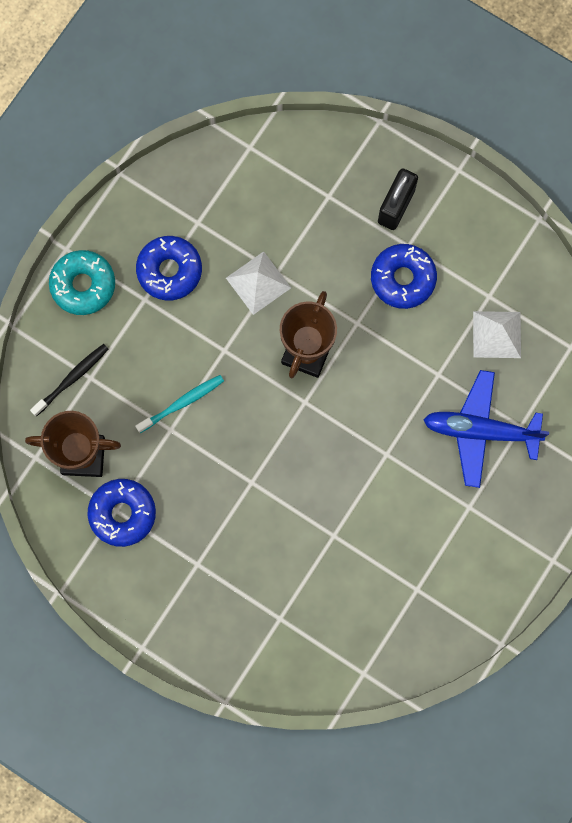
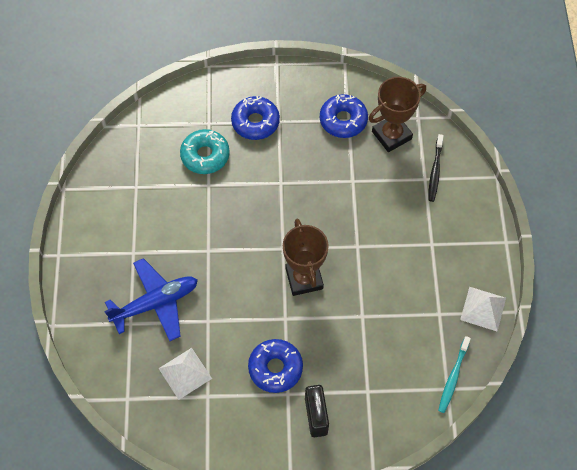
camera: 145 degrees right, 15 degrees down
(83, 285) = (476, 227): turquoise donut -> turquoise donut (205, 155)
(169, 271) = (431, 271): blue donut -> blue donut (255, 122)
(182, 403) = (358, 200): turquoise toothbrush -> turquoise toothbrush (453, 377)
(258, 282) = (369, 301): white pyramid -> white pyramid (483, 308)

